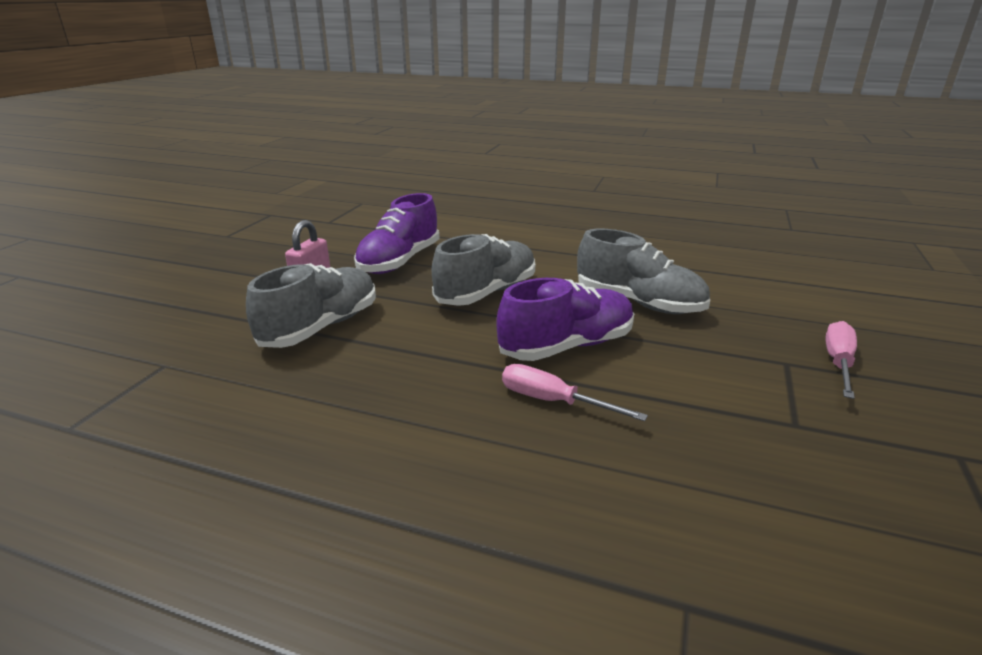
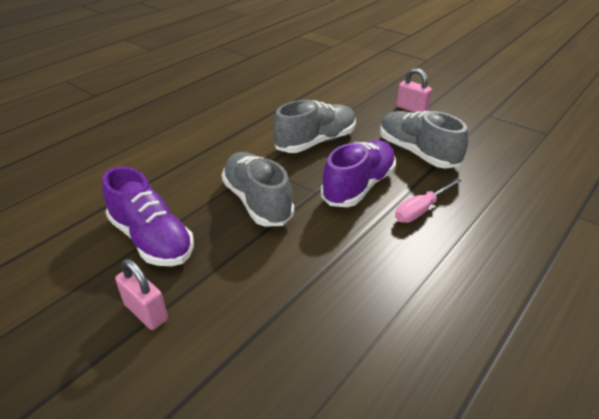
camera: 70 degrees left, 10 degrees up
(321, 327) = (262, 313): grey shoe -> grey shoe (417, 152)
(567, 346) = (358, 186): purple shoe -> purple shoe turned 45 degrees clockwise
(838, 362) = (411, 109): pink screwdriver -> pink padlock

